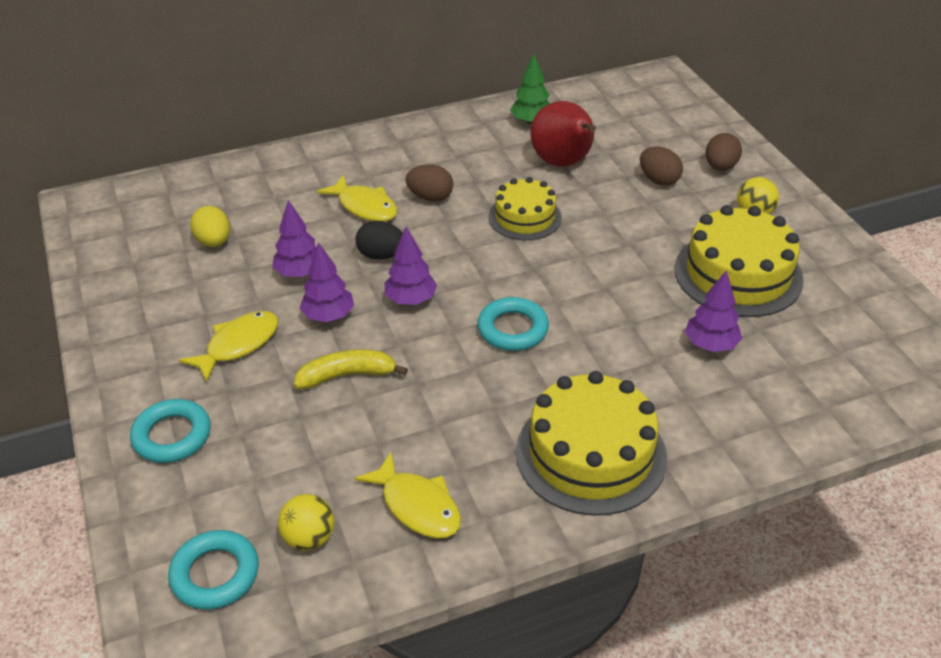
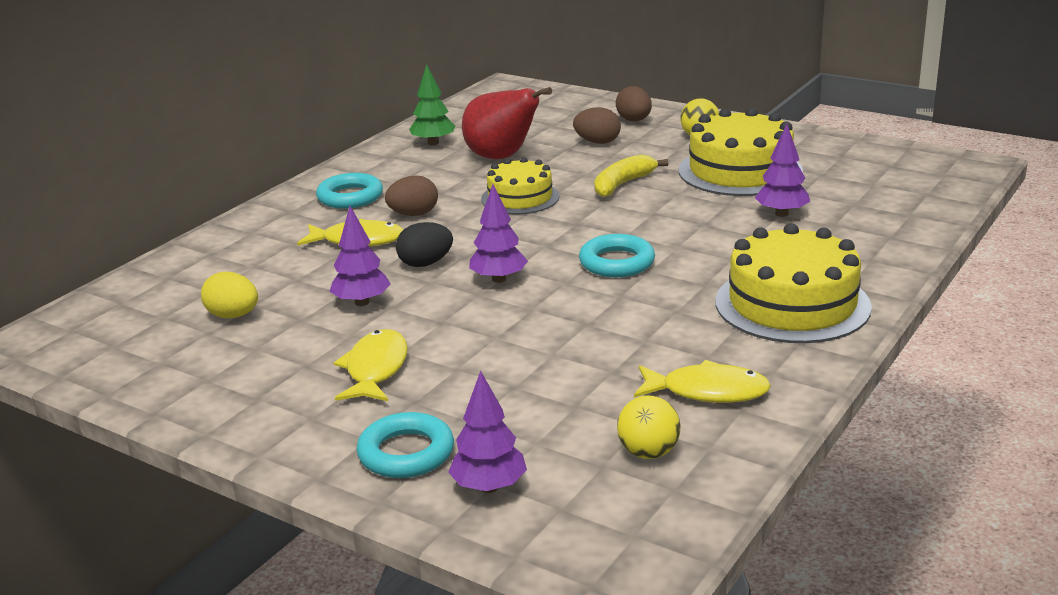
camera: 35 degrees left, 15 degrees down
(215, 574) = (601, 515): turquoise ring -> turquoise ring (350, 197)
(329, 316) = (437, 317): purple tree -> purple tree (489, 487)
(347, 375) = (516, 345): yellow banana -> yellow banana (623, 184)

